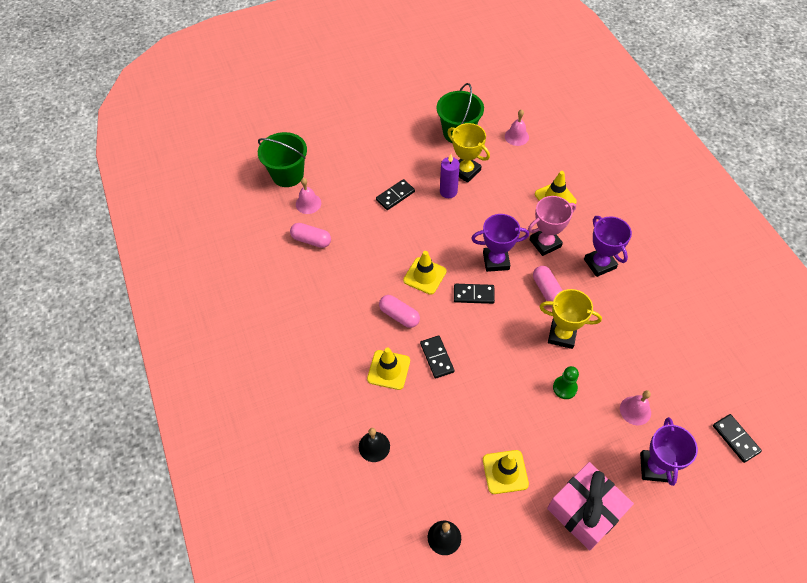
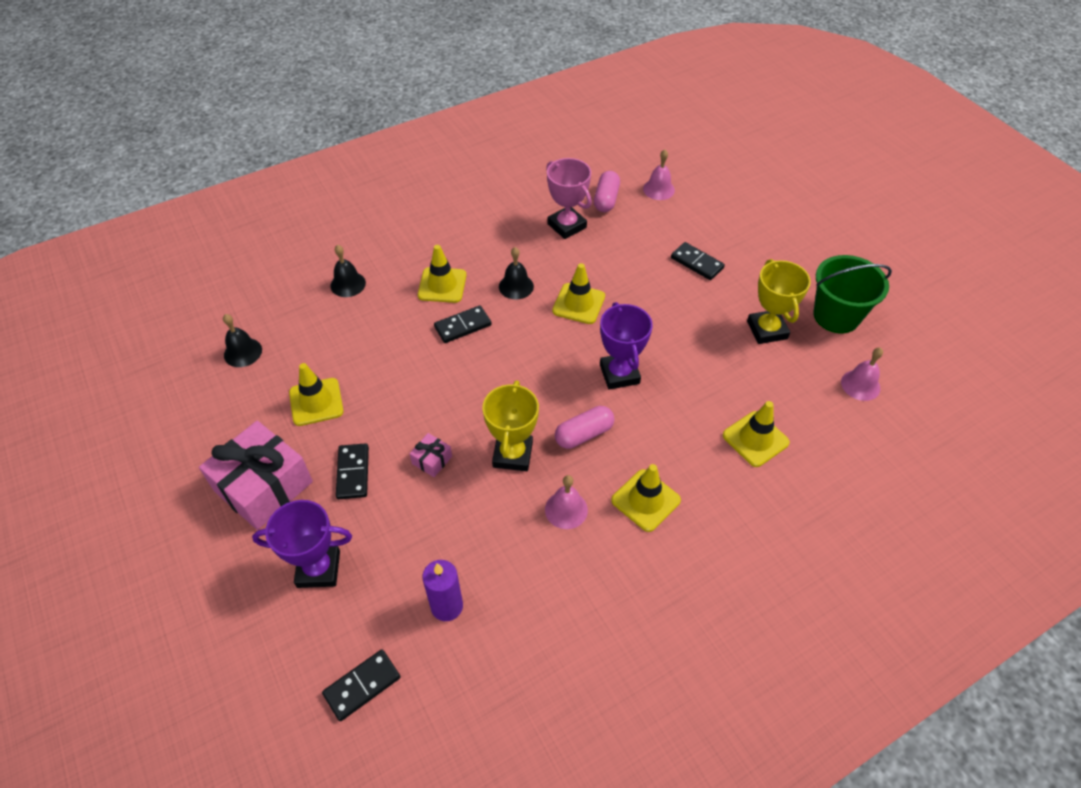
camera: 80 degrees right, 5 degrees down
(287, 175) = (696, 167): green bucket -> none
(399, 315) = (516, 286): pink capsule -> black bell
(448, 191) = (723, 314): purple candle -> purple candle (447, 606)
(465, 171) = (767, 330): yellow trophy -> yellow trophy turned 45 degrees counterclockwise
(473, 294) = (560, 354): black domino -> black domino (353, 472)
(545, 243) = (665, 429): pink trophy -> pink trophy (567, 226)
(564, 388) = (432, 460): green pawn -> pink gift
(599, 264) = (645, 500): purple trophy -> yellow traffic cone
(635, 410) = (403, 546): pink bell -> pink bell (566, 509)

